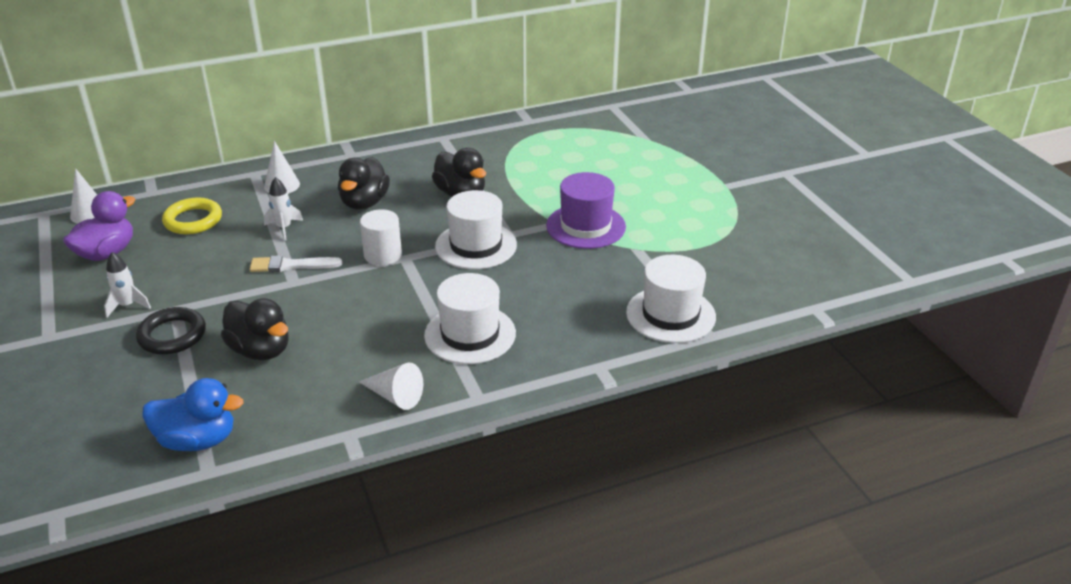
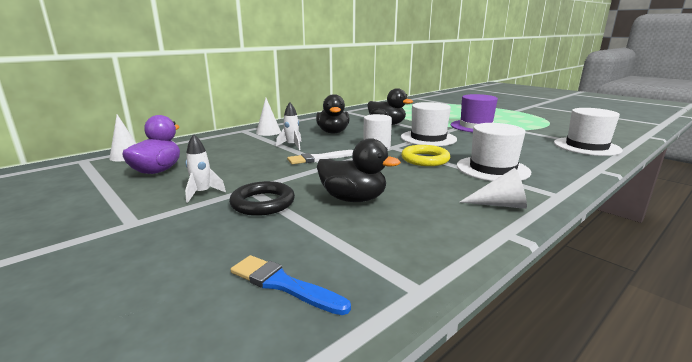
camera: 20 degrees left, 15 degrees down
(119, 438) = (283, 284): none -> blue brush
(193, 220) = (218, 150): yellow ring -> yellow ring (425, 159)
(197, 440) = (374, 267): blue duck -> none

